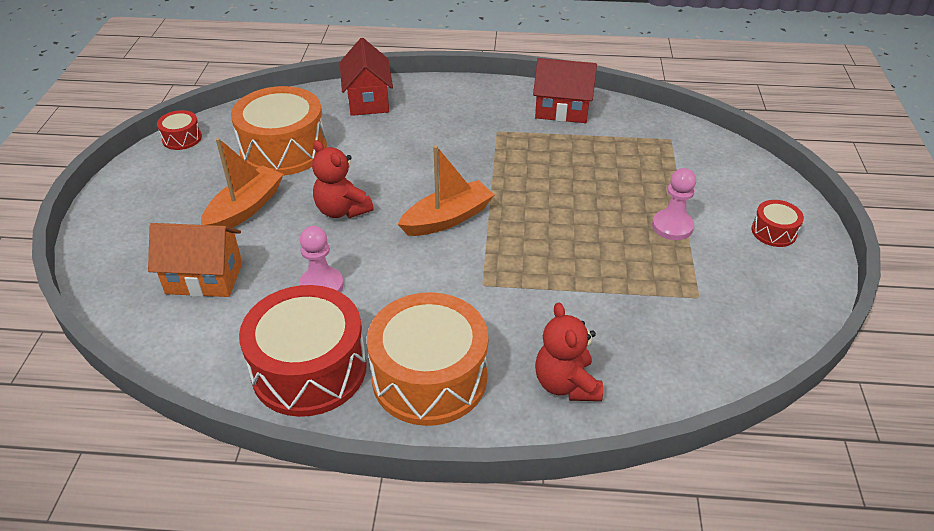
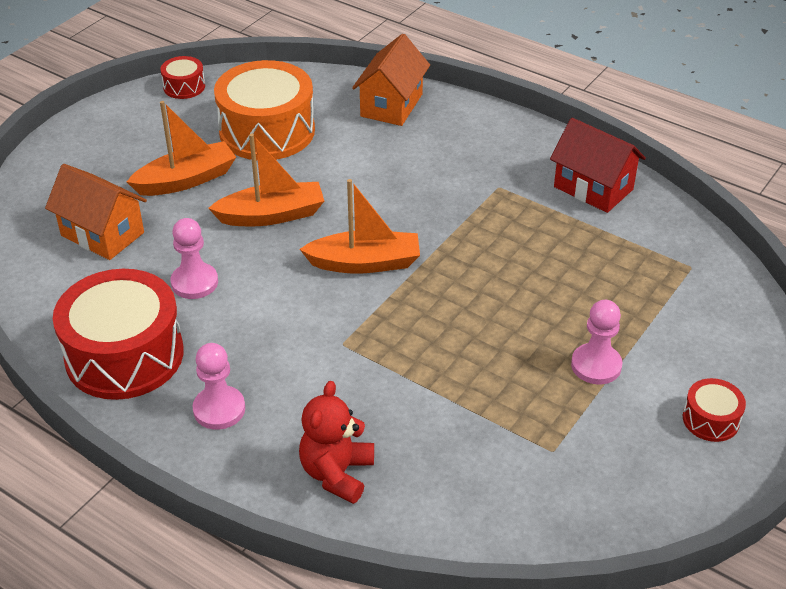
camera: 30 degrees right, 0 degrees up
(342, 210) = (271, 215): red teddy bear -> orange boat
(368, 100) = (391, 105): red house -> orange house
(429, 377) = (219, 409): orange drum -> pink pawn

